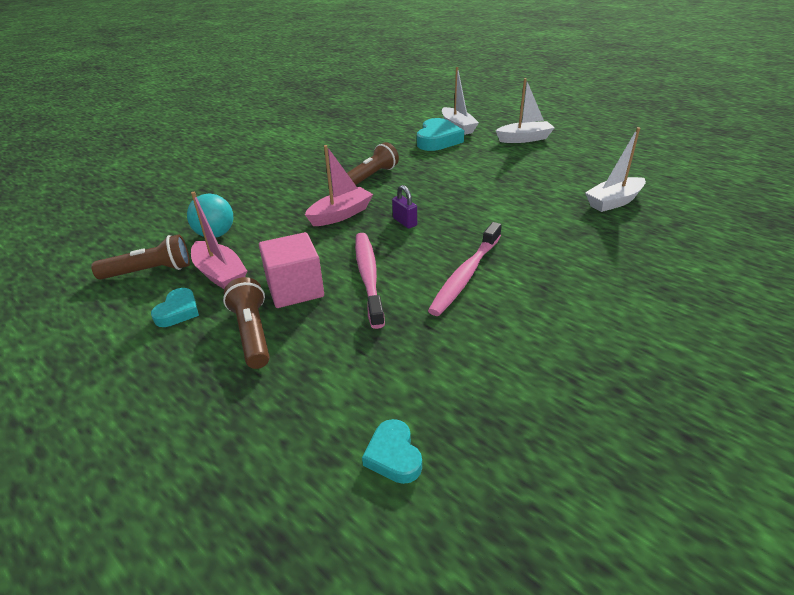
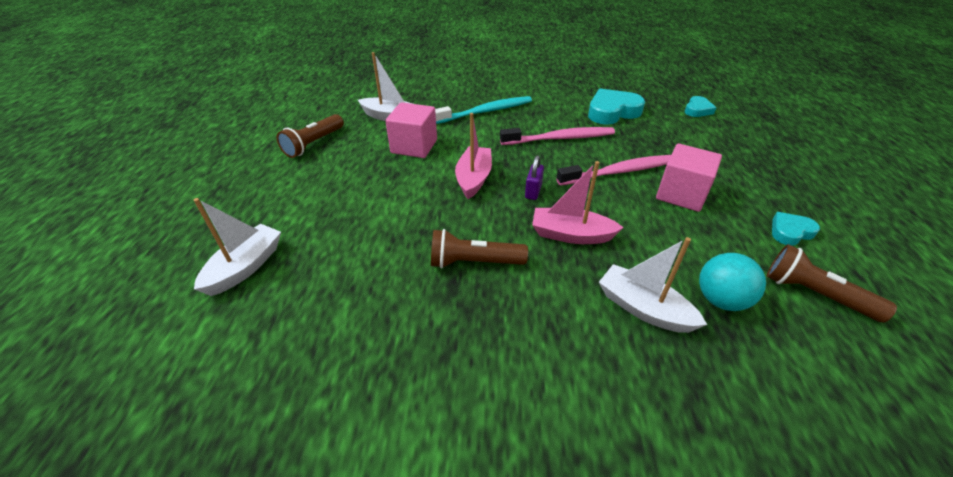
camera: 130 degrees left, 5 degrees up
(220, 274) = (738, 244): pink boat -> pink boat (474, 178)
(252, 333) = (735, 185): brown flashlight -> brown flashlight (314, 144)
(368, 276) = (619, 172): pink toothbrush -> pink toothbrush turned 150 degrees counterclockwise
(437, 140) = (311, 263): turquoise heart -> turquoise heart (612, 112)
(524, 139) = (265, 196): white boat -> white boat (643, 308)
(538, 197) = (414, 146): none -> pink cube
(577, 256) = (485, 112): none -> turquoise toothbrush

